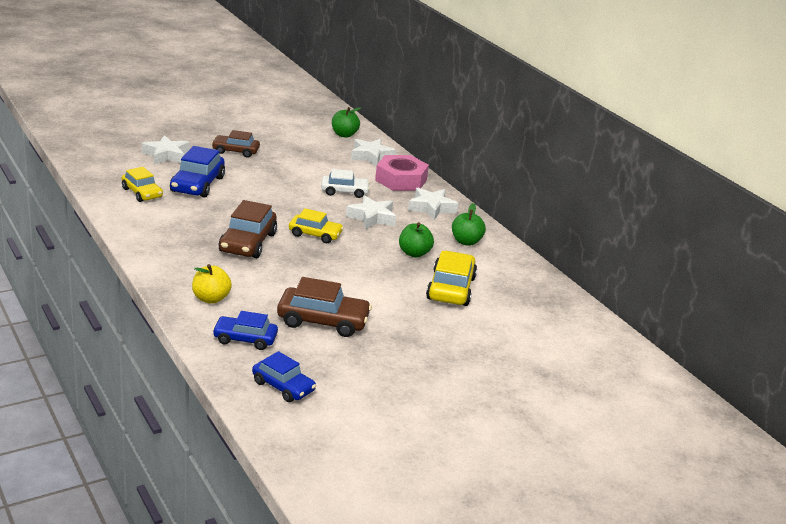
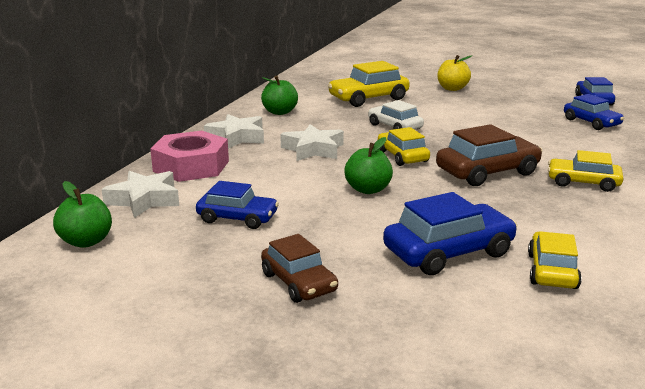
camera: 125 degrees left, 5 degrees down
(166, 155) = (426, 324): white star -> none
(182, 258) = (583, 182): none -> yellow car
(211, 298) = (590, 148): yellow apple -> yellow apple (452, 88)
(314, 164) = (237, 218): none -> blue car
(323, 321) = (509, 113): brown car -> none
(344, 192) = (281, 177): white car -> white car (395, 127)
(414, 253) = (343, 119): green apple -> green apple (368, 189)

